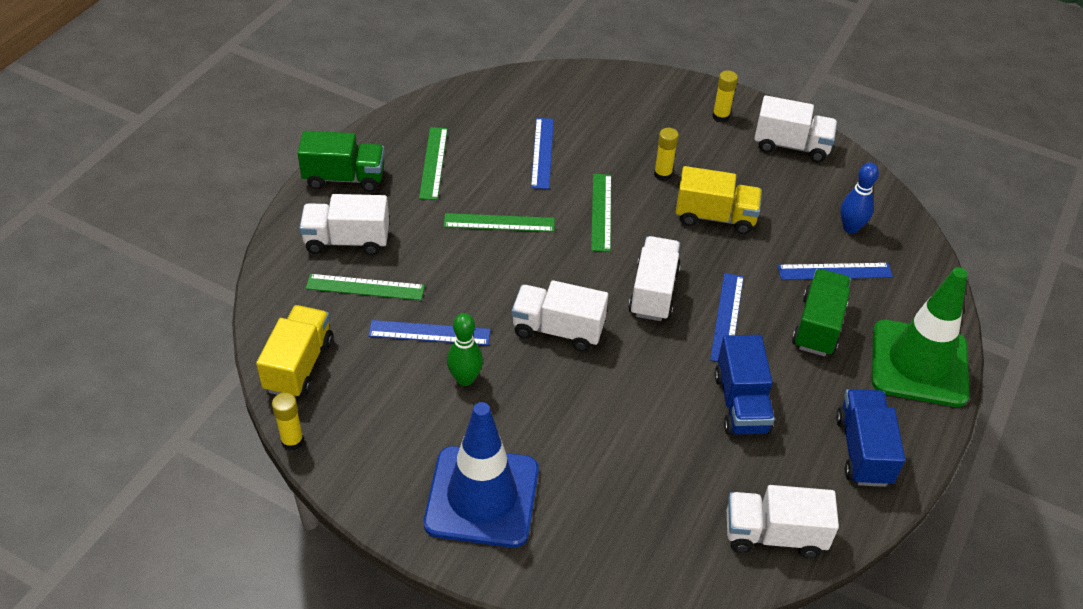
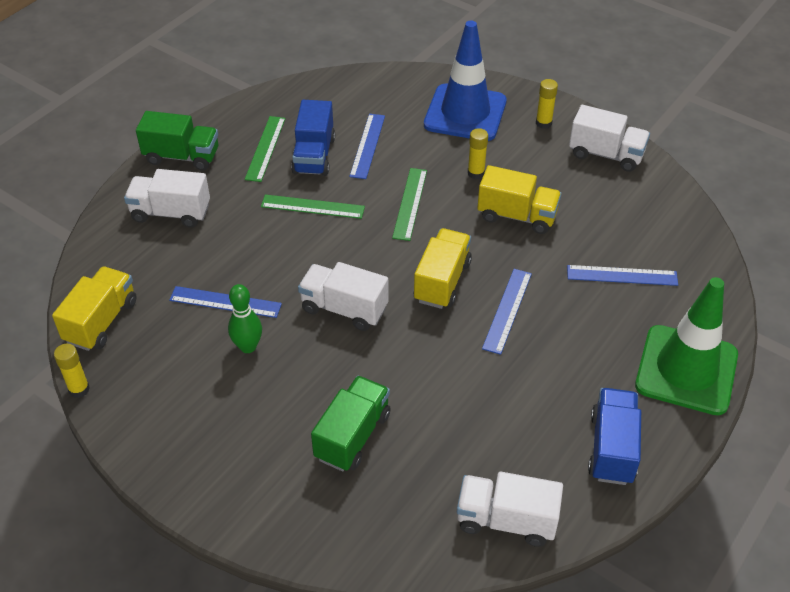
camera: 10 degrees right, 0 degrees up
(365, 287) = (177, 256): green ruler -> none
(482, 497) = (238, 456): blue traffic cone -> blue traffic cone (465, 113)
(653, 292) = (442, 281): white truck -> yellow truck
(741, 403) = (502, 393): blue truck -> blue truck (314, 156)
(818, 326) = (594, 326): green truck -> green truck (352, 436)
(850, 228) = (647, 235): blue bowling pin -> none

